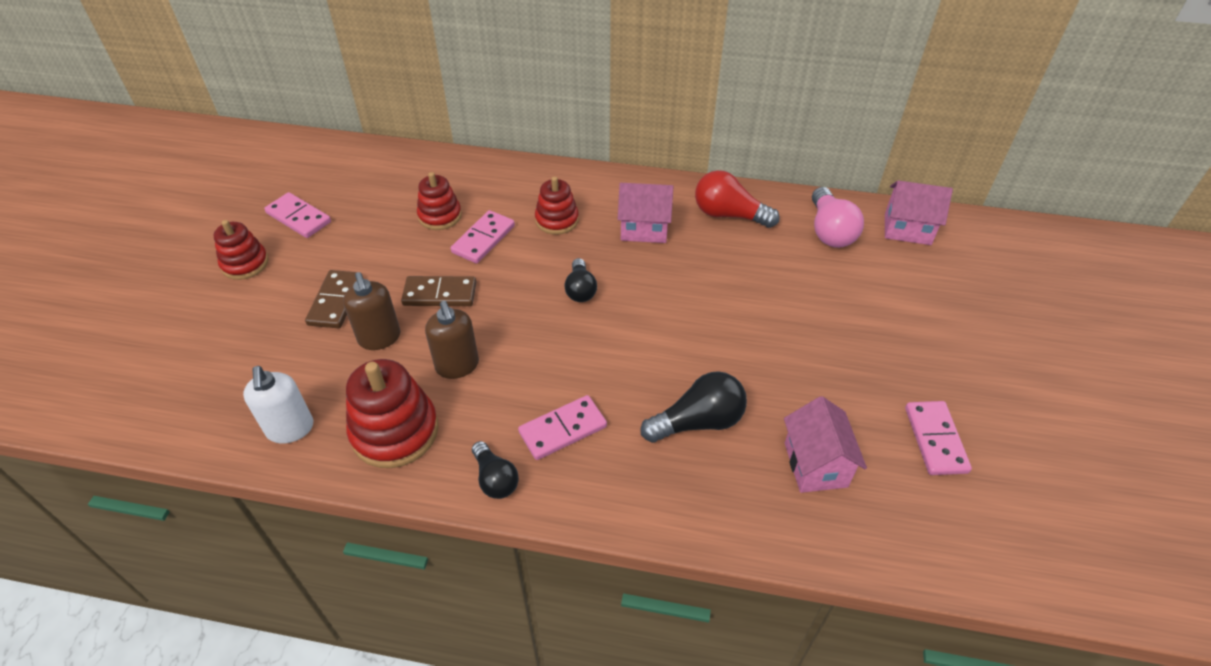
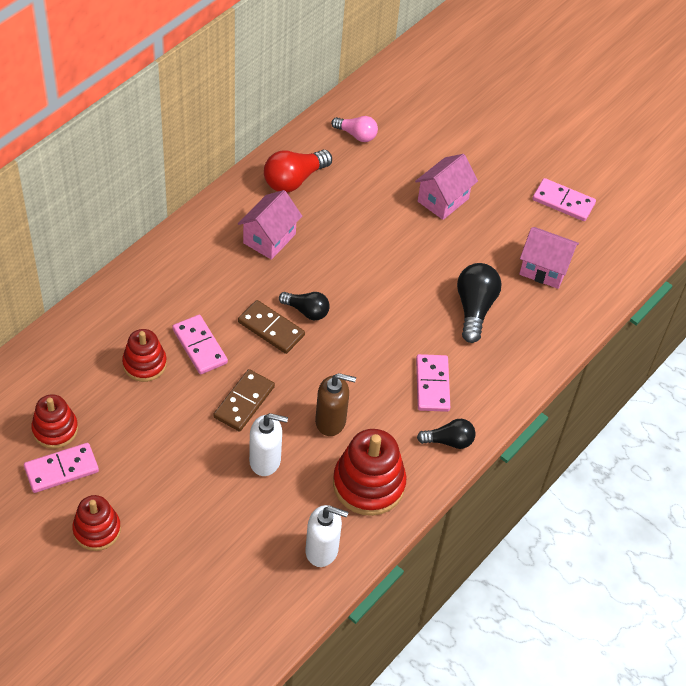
camera: 65 degrees left, 5 degrees up
(336, 301) = (200, 476): brown domino -> brown domino (271, 329)
(379, 338) = (265, 460): brown soap dispenser -> white soap dispenser
(557, 220) = (214, 287): red stacking toy -> red stacking toy (55, 429)
(830, 231) = (356, 135): pink light bulb -> pink light bulb, size x0.64
(907, 229) = (387, 93): pink house -> pink house (443, 200)

